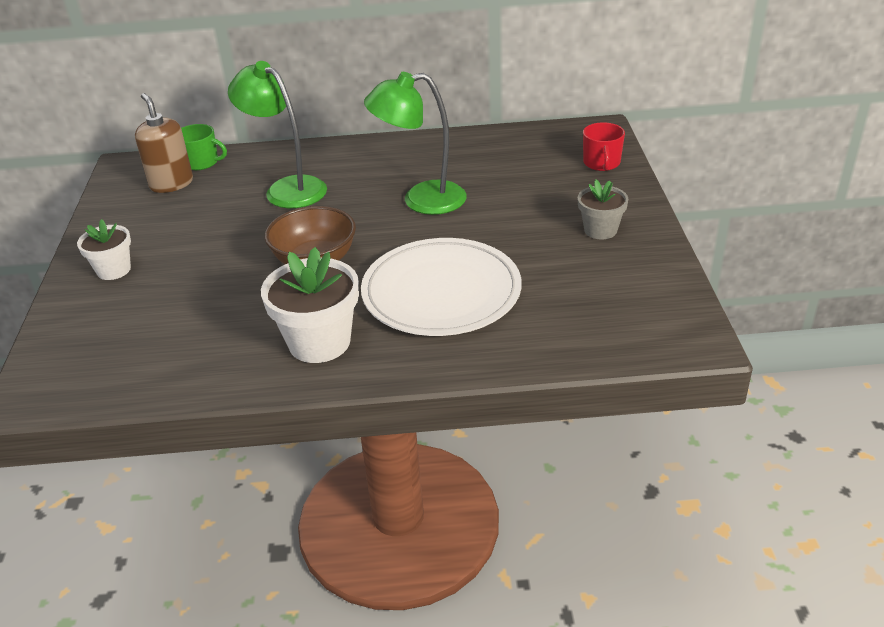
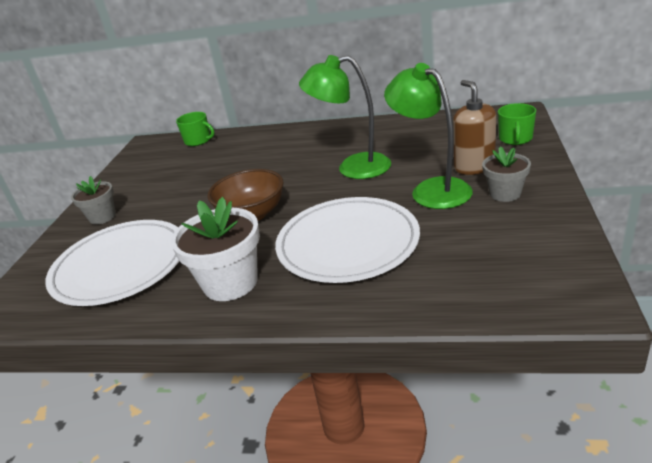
camera: 15 degrees right, 5 degrees down
(114, 270) = (102, 217): white flower pot -> grey flower pot
(171, 184) = (171, 155): brown soap dispenser -> brown soap dispenser (474, 167)
(171, 330) = (120, 266): none -> white plate
(287, 188) = (252, 159): green lamp -> green lamp (431, 189)
(601, 163) = (515, 139): red mug -> green mug

